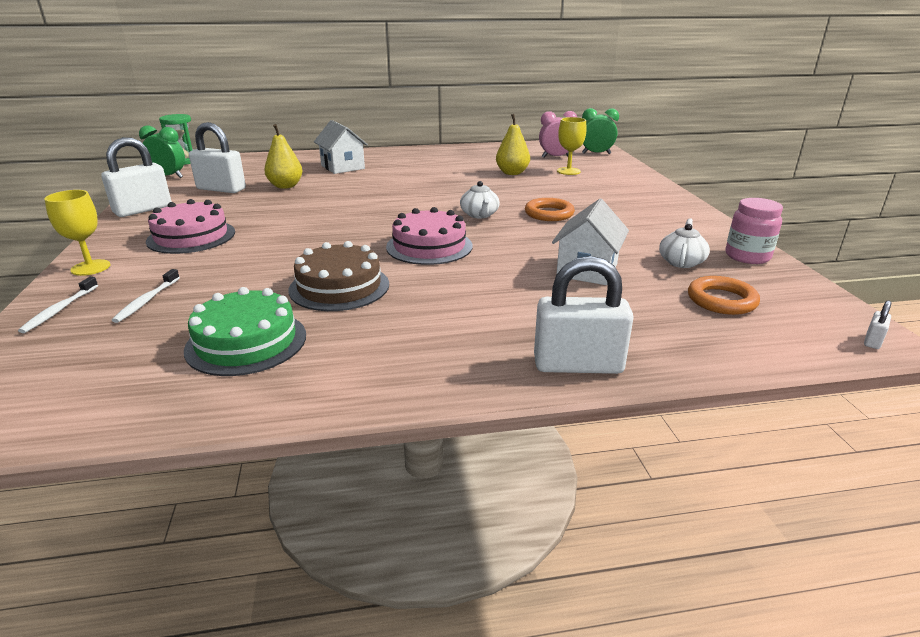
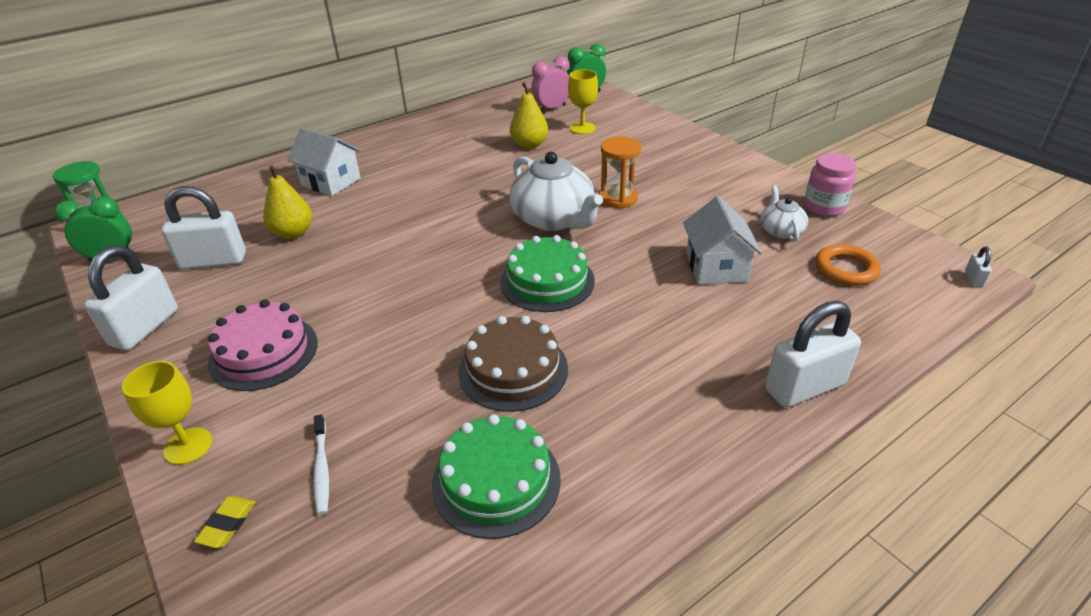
camera: 25 degrees left, 10 degrees up
(60, 310) = (227, 524): white toothbrush -> yellow eraser
(429, 246) = (547, 281): pink cake -> green cake
(479, 215) = (554, 219): white teapot -> white teapot, size x1.93
(549, 214) = (618, 198): orange ring -> orange hourglass

